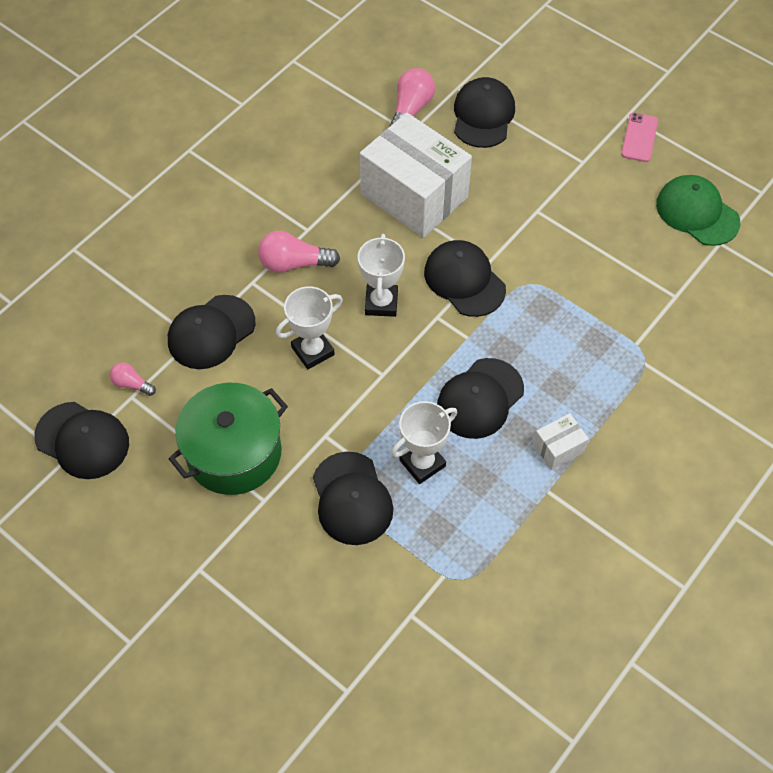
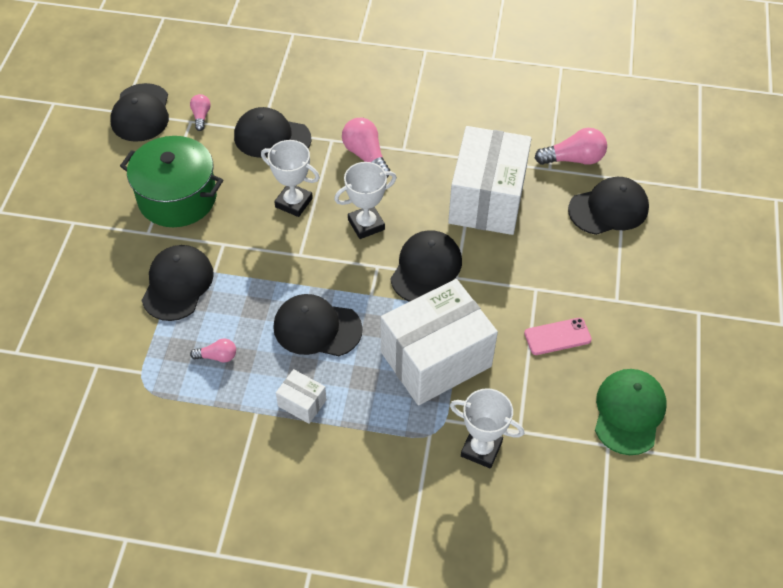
camera: 60 degrees right, 5 degrees down
(352, 498) = (177, 284): black cap -> black cap turned 150 degrees clockwise
(422, 463) = (234, 315): white trophy -> white trophy (481, 449)
(464, 498) = (217, 356): none -> pink light bulb
(569, 321) = (436, 359): none -> white box
(639, 137) = (680, 332): pink phone -> pink phone (557, 336)

